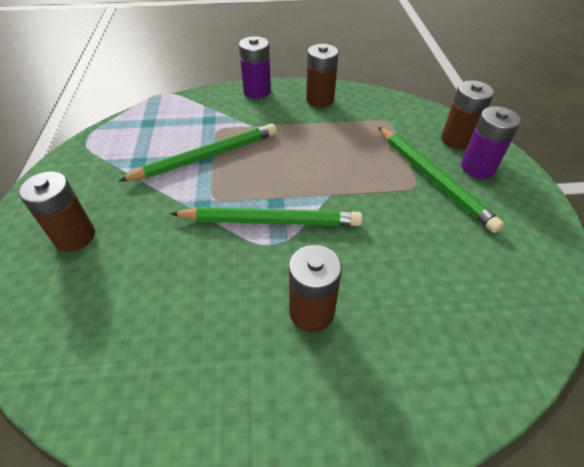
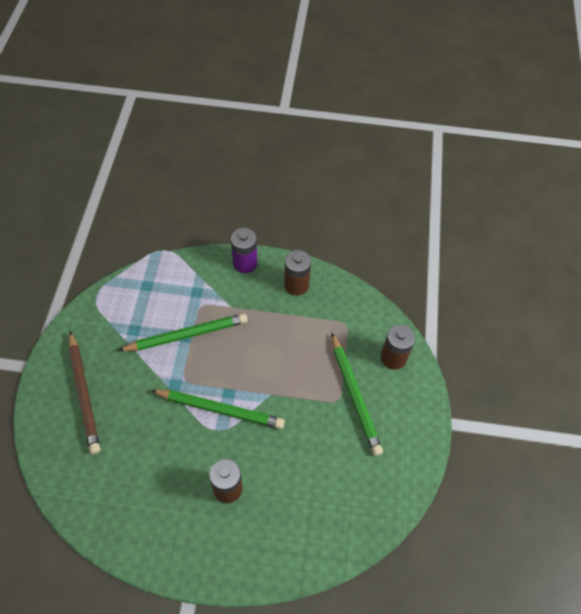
camera: 10 degrees right, 10 degrees up
(75, 236) = (84, 394): brown battery -> brown pencil
(477, 167) = (395, 391): purple battery -> none

